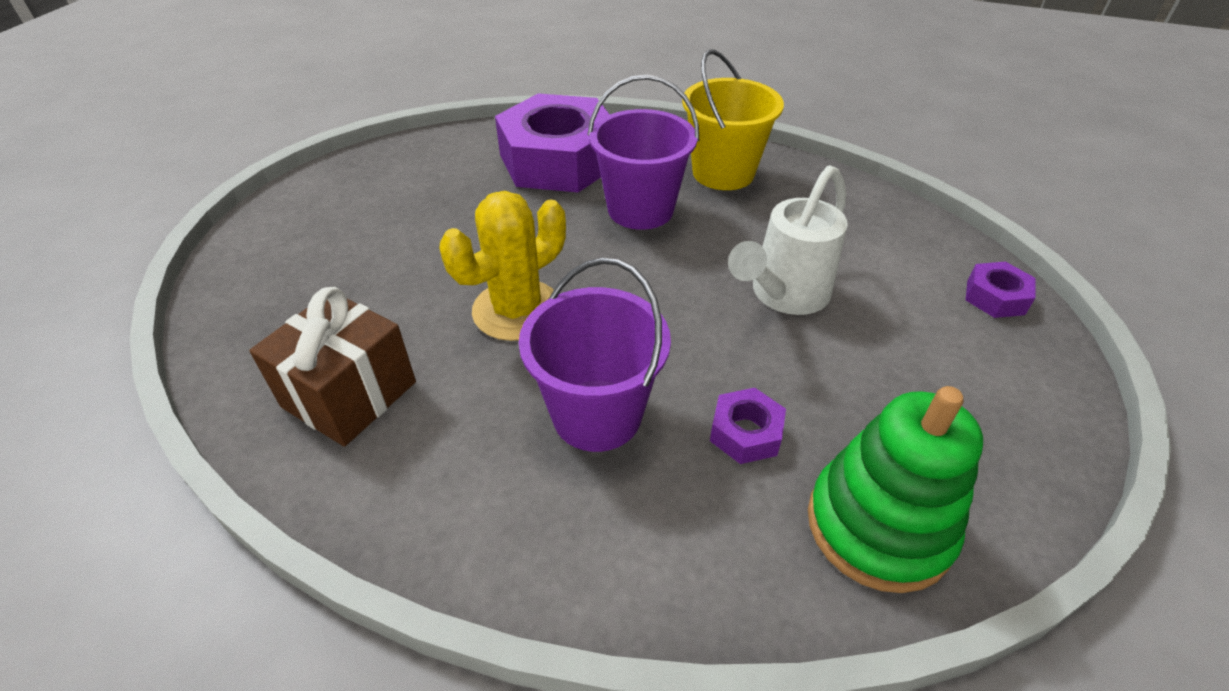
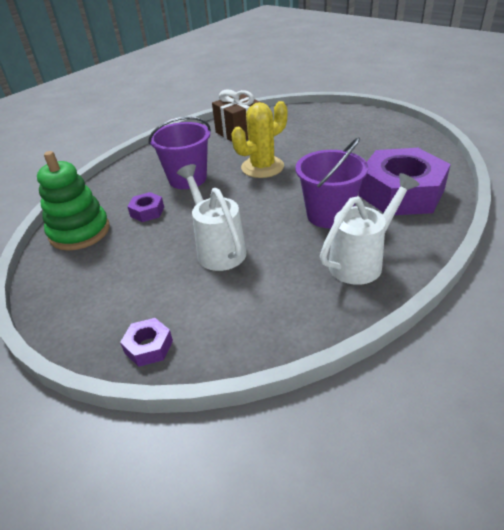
camera: 115 degrees right, 5 degrees down
(517, 310) = (262, 167): yellow cactus -> yellow cactus turned 75 degrees clockwise
(723, 173) = (362, 261): yellow bucket -> white watering can

